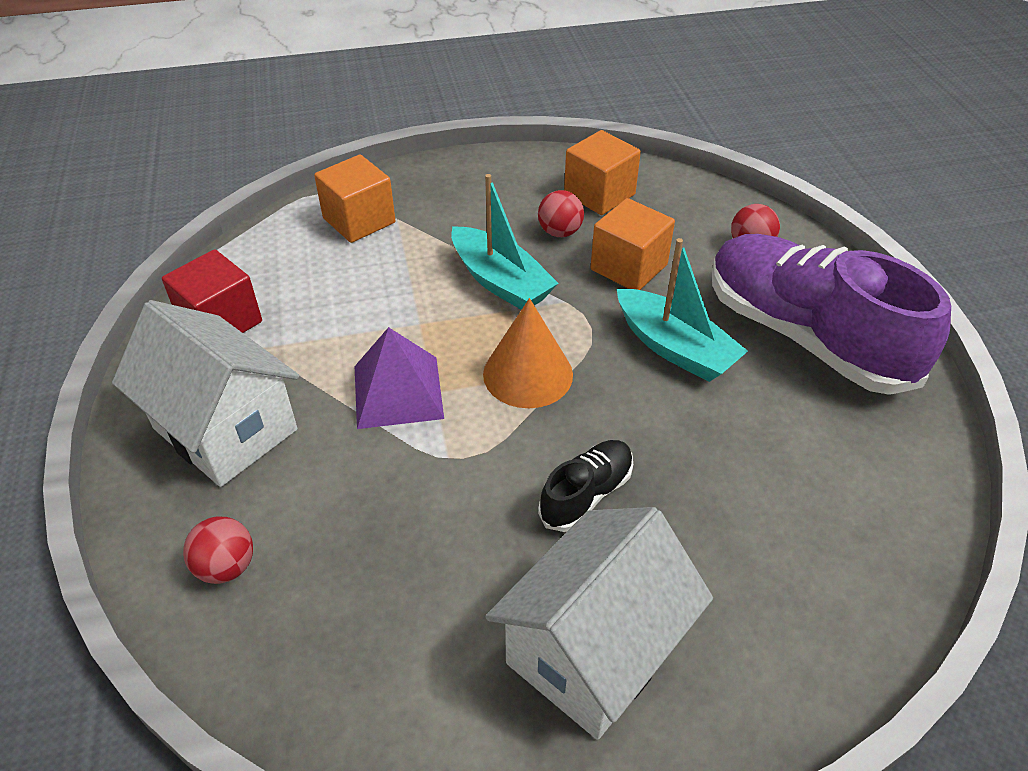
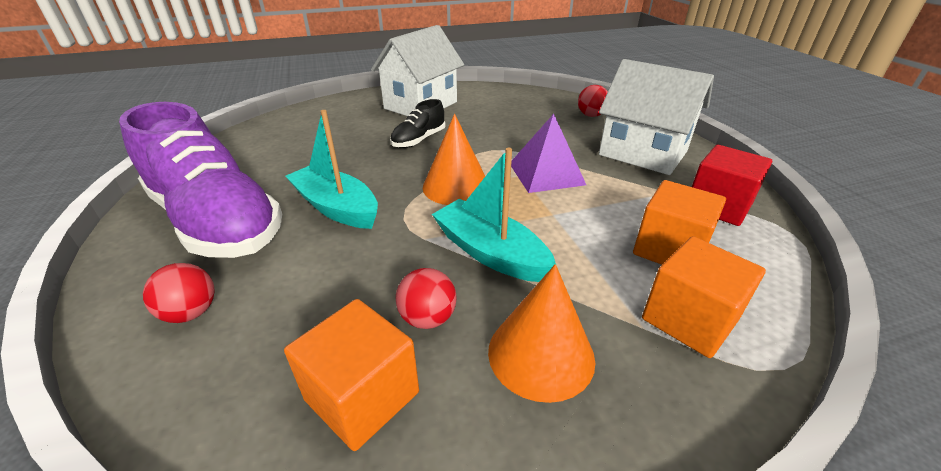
camera: 175 degrees right, 10 degrees down
(480, 207) = (541, 354): none -> orange cone
(629, 267) = (353, 276): orange cube -> orange cube (669, 249)

